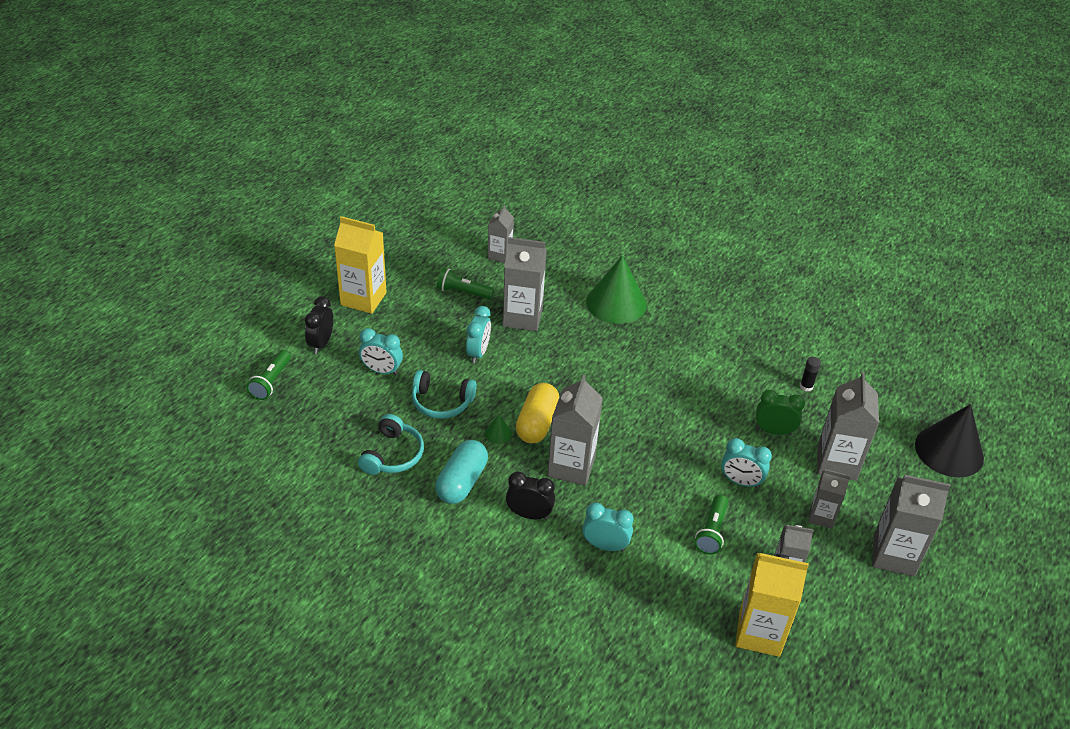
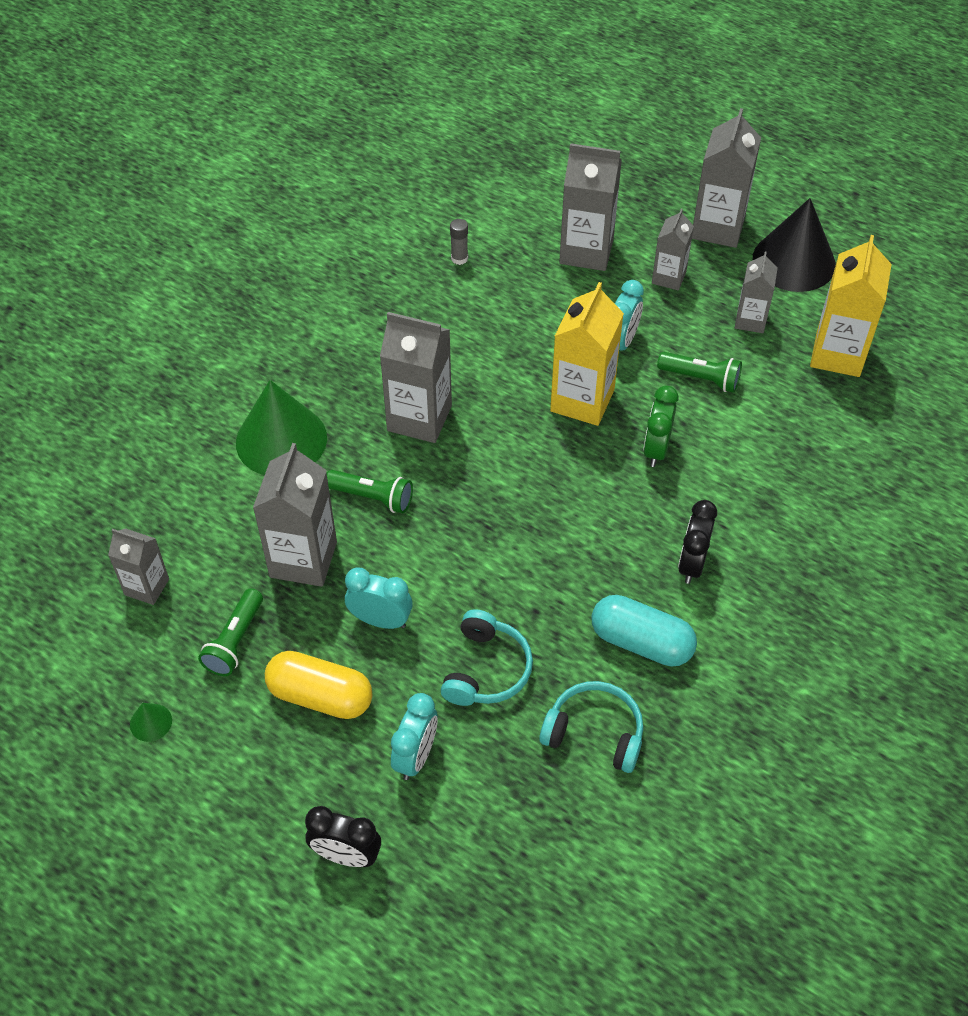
camera: 85 degrees left, 10 degrees up
(271, 382) = (437, 930): green flashlight -> green flashlight (372, 498)
(363, 299) = (235, 794): yellow carton -> yellow carton (582, 400)
(498, 433) = (548, 597): green cone -> green cone (151, 722)
(537, 423) = (528, 549): yellow capsule -> yellow capsule (320, 696)
(571, 467) = (606, 513): grey carton -> grey carton (419, 418)
(605, 546) = (734, 485): turquoise clock -> none
(774, 431) = (536, 300): green clock -> green clock (656, 449)
(806, 386) = (459, 258): black glue stick -> grey glue stick
(949, 451) = (563, 155): black cone -> black cone (794, 261)

